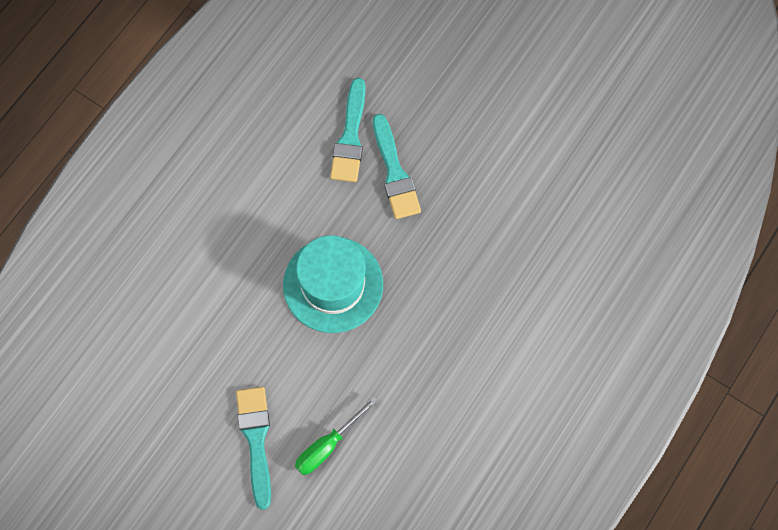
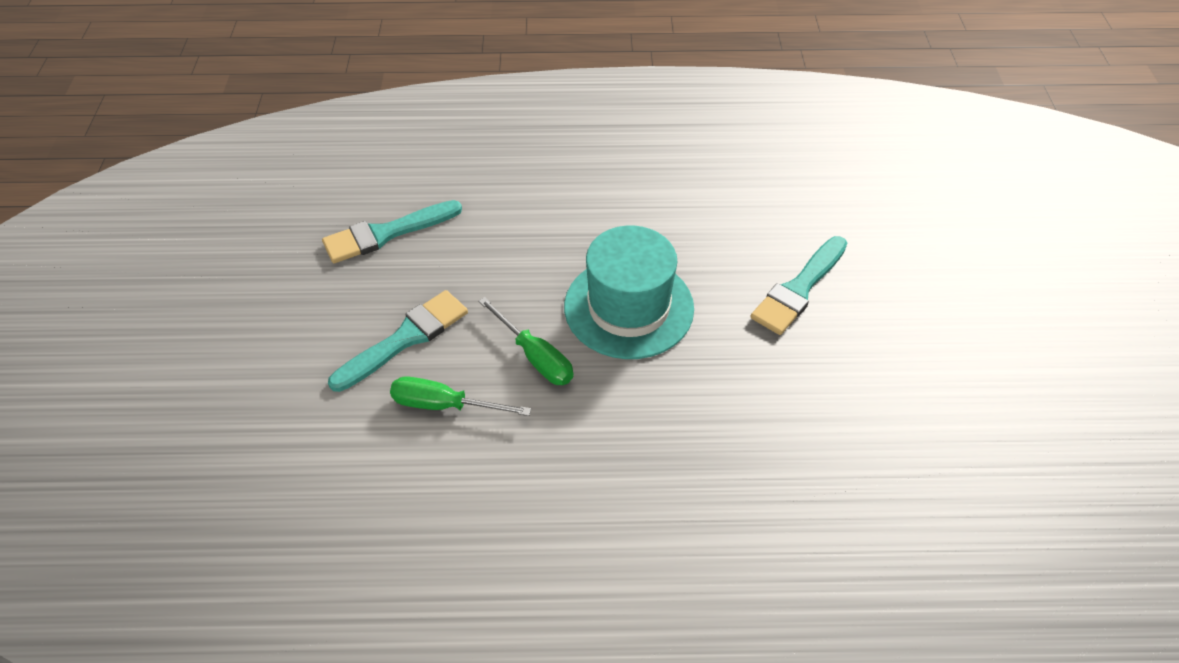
camera: 55 degrees right, 20 degrees down
(330, 367) = (535, 356): none -> green screwdriver
(350, 137) = (796, 233): turquoise brush -> turquoise brush (386, 233)

